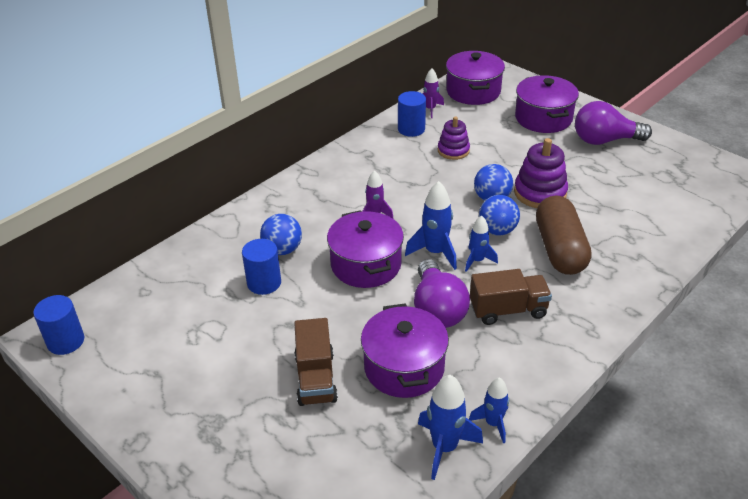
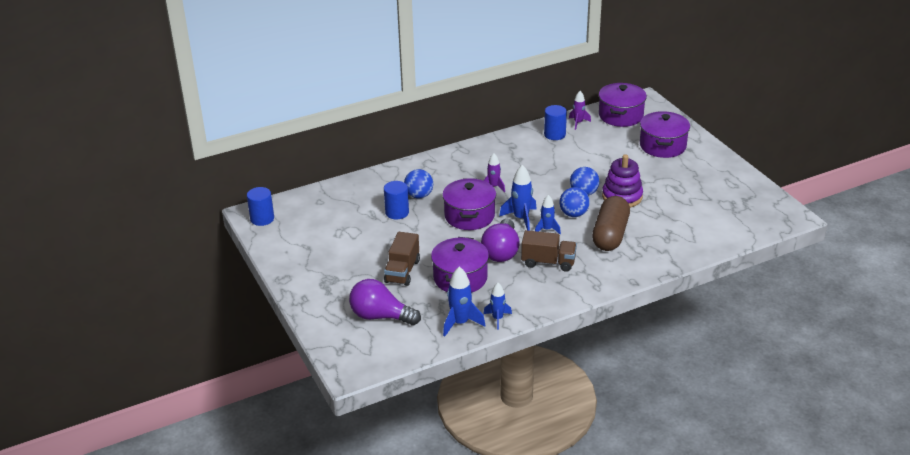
camera: 20 degrees right, 5 degrees down
(453, 150) = (577, 155): purple stacking toy -> none
(605, 140) = (699, 171): purple light bulb -> purple light bulb (381, 316)

